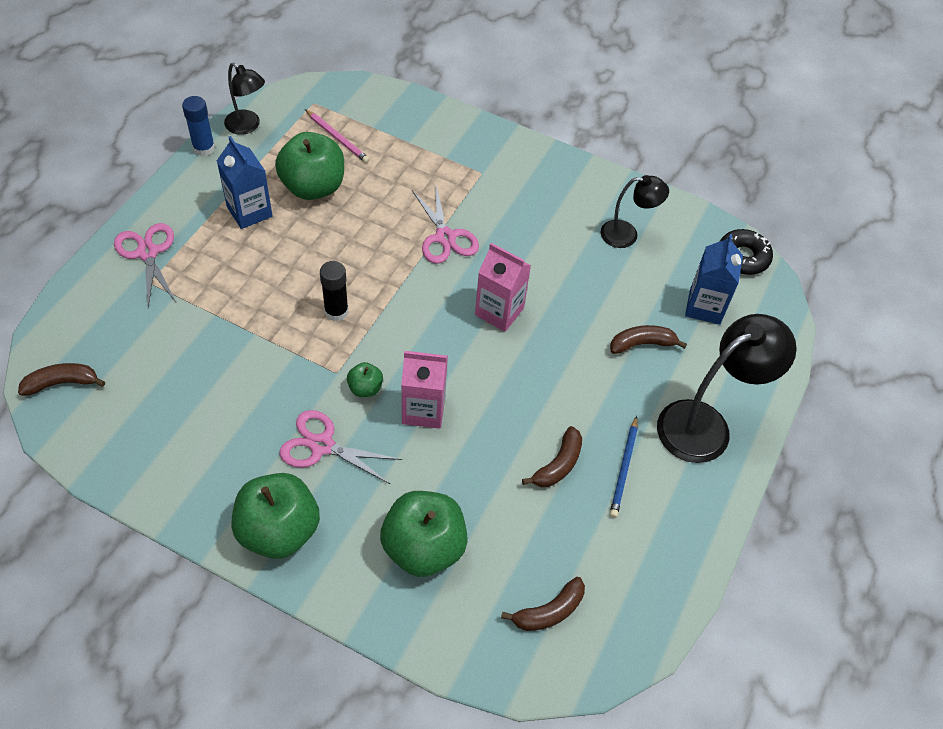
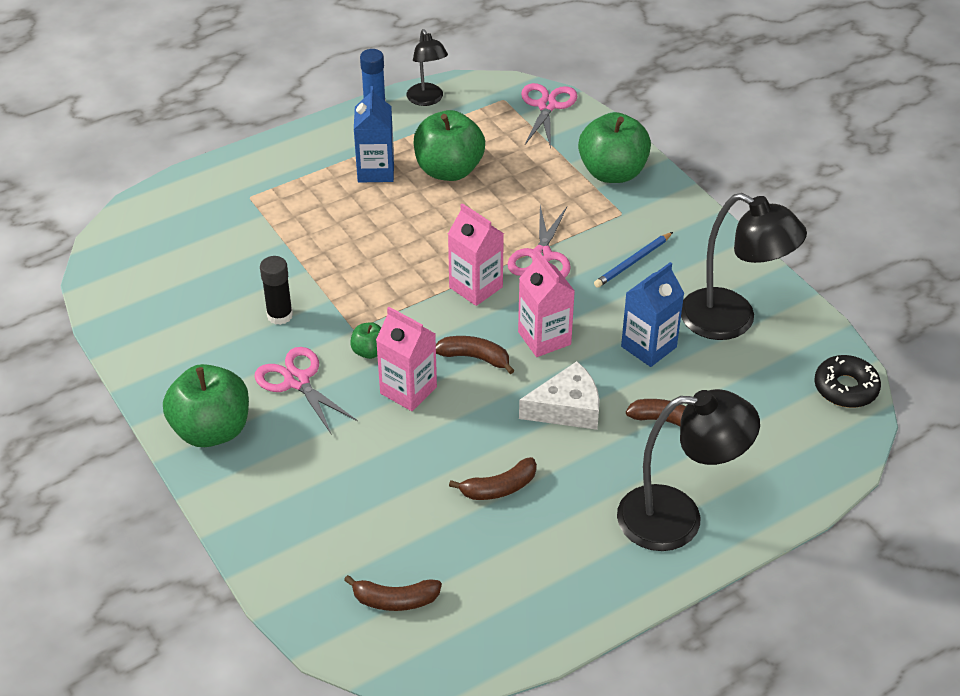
camera: 35 degrees right, 10 degrees down
(62, 383) = (124, 247): brown banana -> brown banana (474, 357)
(147, 253) = (264, 173): pink scissors -> pink scissors (547, 106)
(336, 311) = (391, 280): black glue stick -> black glue stick (280, 315)
(337, 138) = (503, 136): pink pencil -> none
(412, 288) = (476, 287): none -> pink carton
(424, 548) = (323, 498): green apple -> green apple (612, 172)
(560, 367) = (567, 408): none -> white cheese
(624, 469) = (561, 519): blue pencil -> blue pencil (633, 262)
(627, 234) = (732, 321): black lamp -> black lamp, size x1.73
(704, 307) = (763, 416): blue carton -> blue carton (648, 347)

